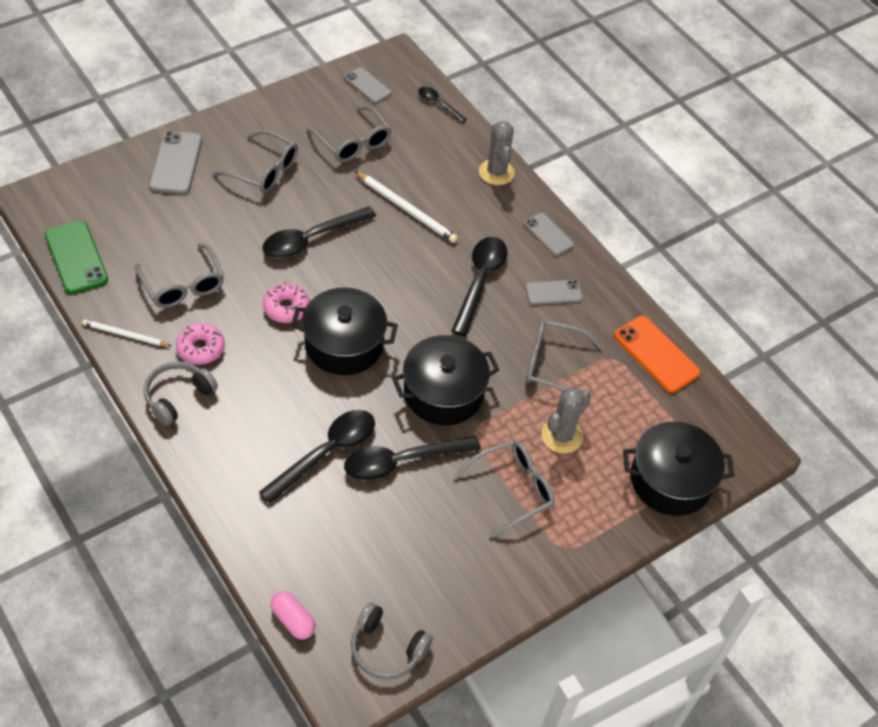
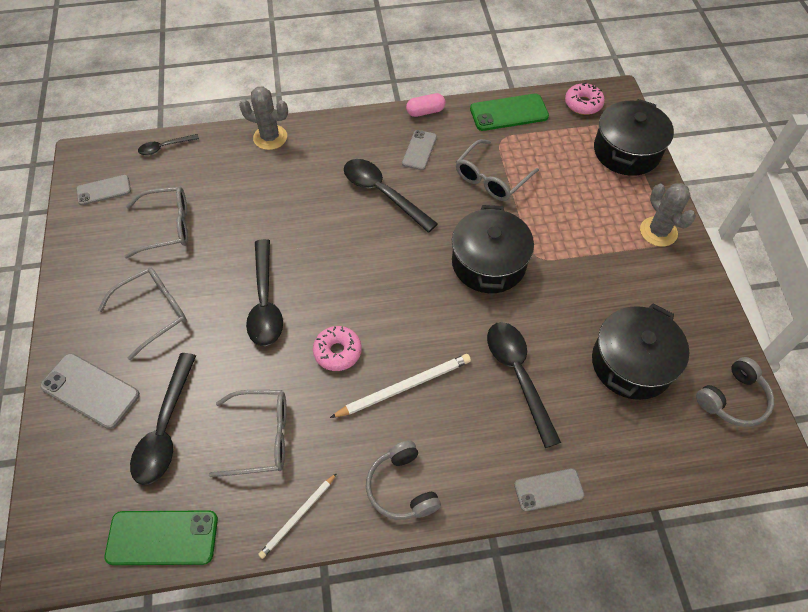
camera: 60 degrees left, 5 degrees up
(201, 348) = (351, 446): pink donut -> pink donut (583, 104)
(293, 620) = (688, 466): pink capsule -> pink capsule (425, 112)
(344, 344) = (403, 319): black pot -> black pot (631, 363)
(402, 461) = (548, 320): black spoon -> black spoon (165, 428)
(406, 209) = (273, 215): white pencil -> white pencil (404, 387)
(512, 489) = (603, 252): grey glasses -> none
(548, 234) = (357, 130): grey phone -> grey phone (548, 490)
(561, 436) = (562, 200): grey cactus -> grey cactus (658, 232)
(656, 354) = (509, 113): orange phone -> green phone

